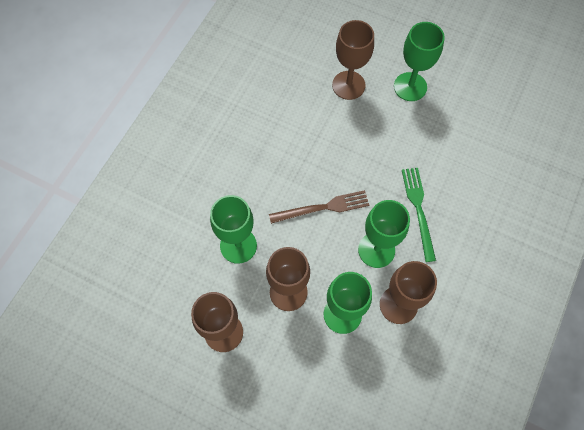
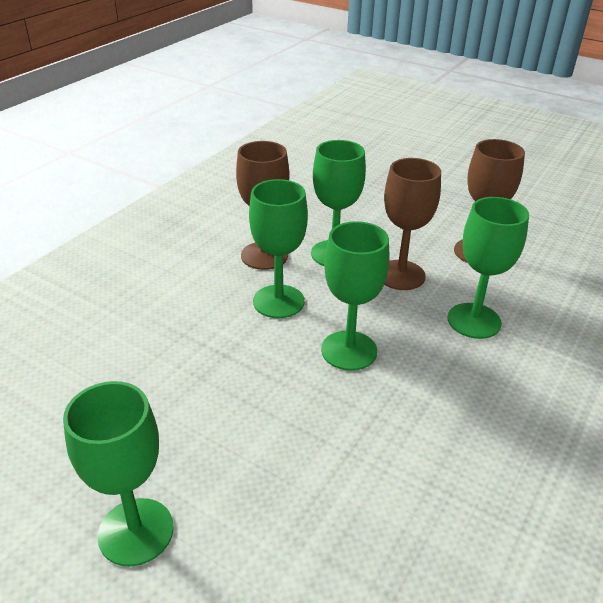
camera: 175 degrees left, 30 degrees down
(323, 208) = (349, 350): brown fork -> green goblet
(348, 85) = (271, 549): brown goblet -> none
(418, 210) = (203, 336): green fork -> none

